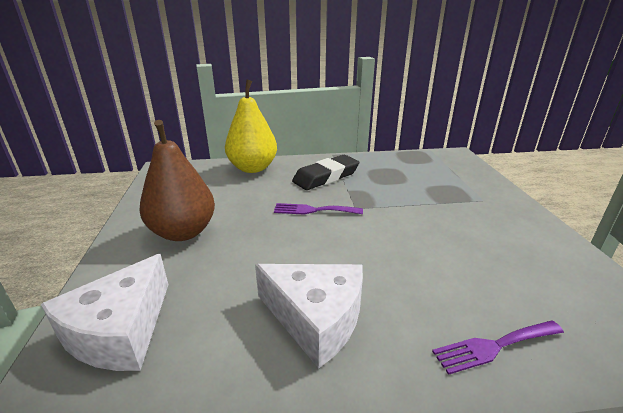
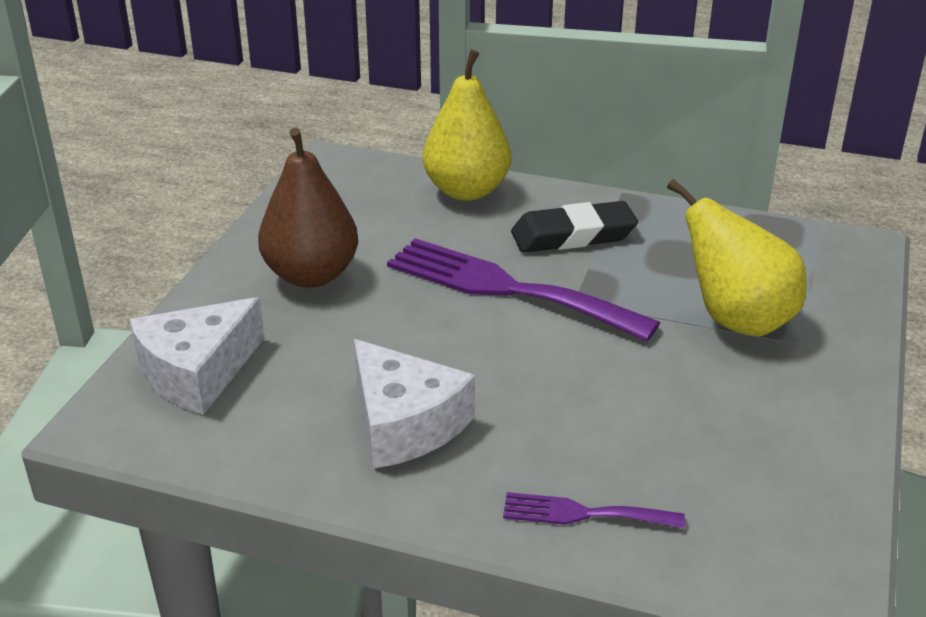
camera: 25 degrees right, 5 degrees up
(313, 210) = (507, 288): purple fork -> purple fork, size x2.02
(443, 197) = (736, 320): none -> yellow pear

